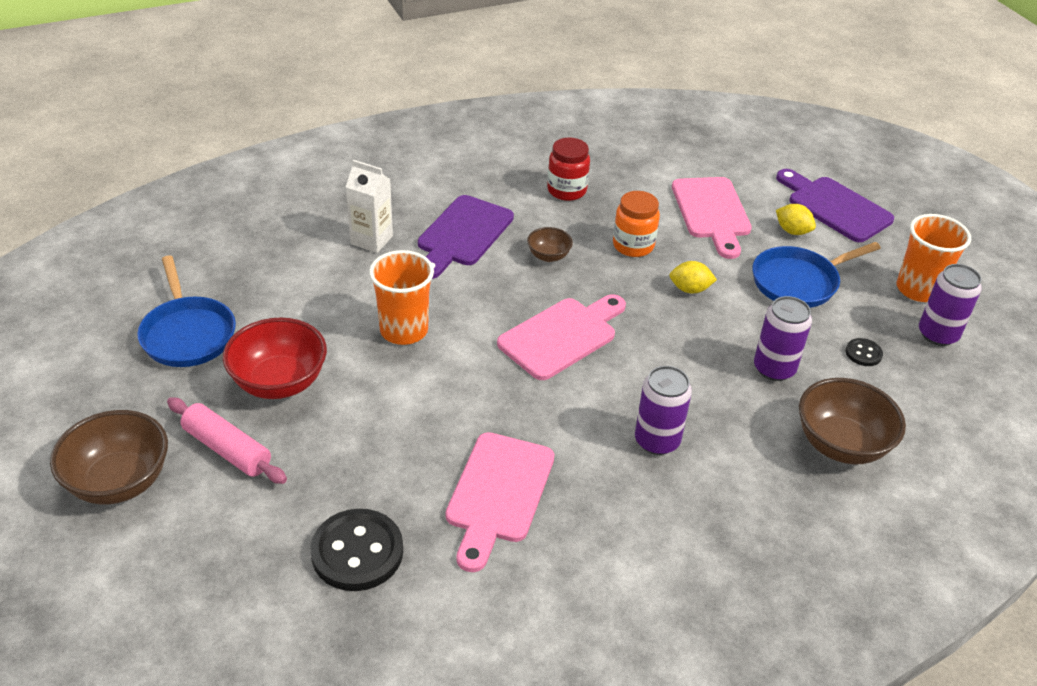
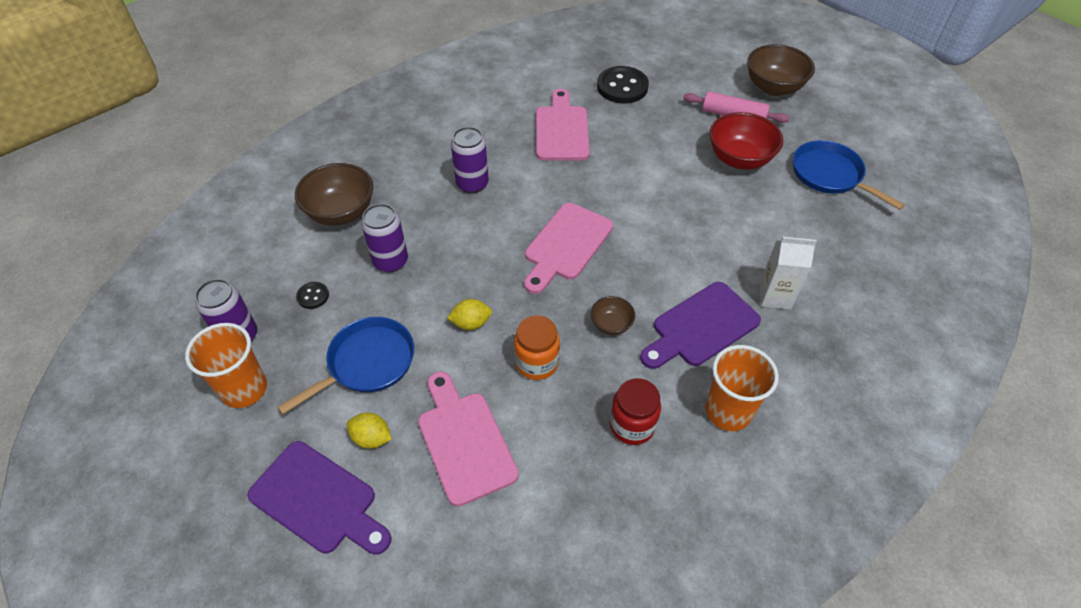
camera: 165 degrees right, 10 degrees up
(404, 330) = (686, 218): orange cup -> orange cup (728, 411)
(462, 235) = (701, 327): purple cutting board -> purple cutting board turned 135 degrees counterclockwise

